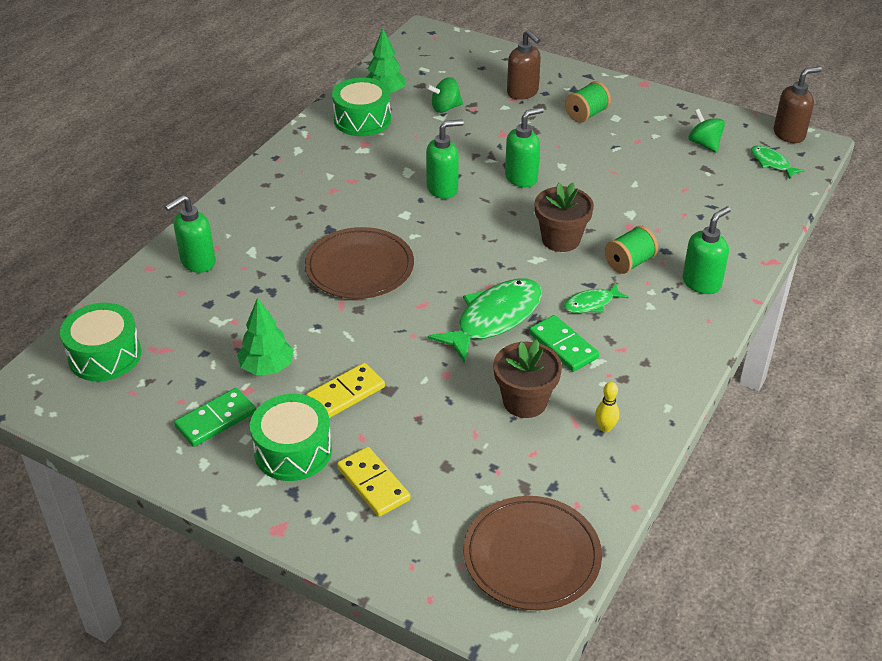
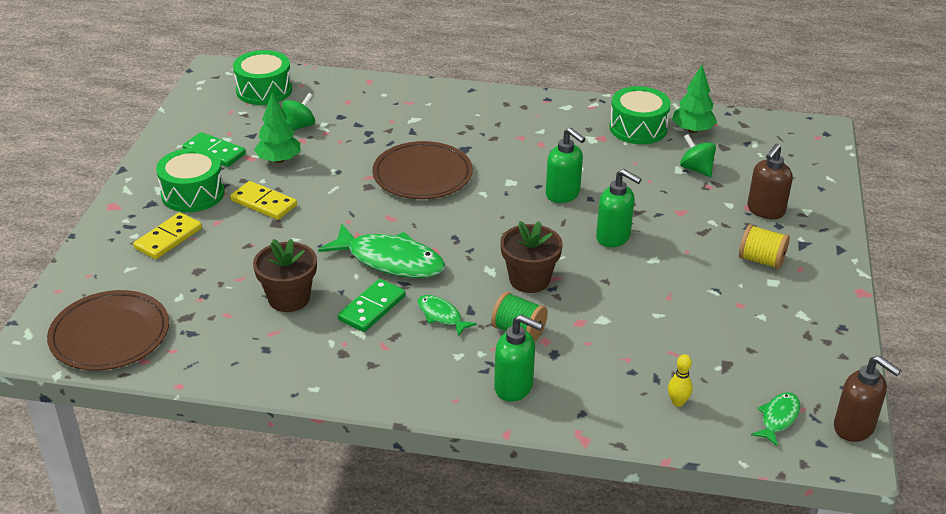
camera: 70 degrees right, 5 degrees down
(197, 262) = (387, 99): green soap dispenser -> none
(586, 114) = (761, 260): green spool -> yellow spool
(605, 428) = (272, 352): yellow bowling pin -> yellow bowling pin (677, 402)
(704, 144) = (775, 357): green spinning top -> green spinning top (299, 126)

